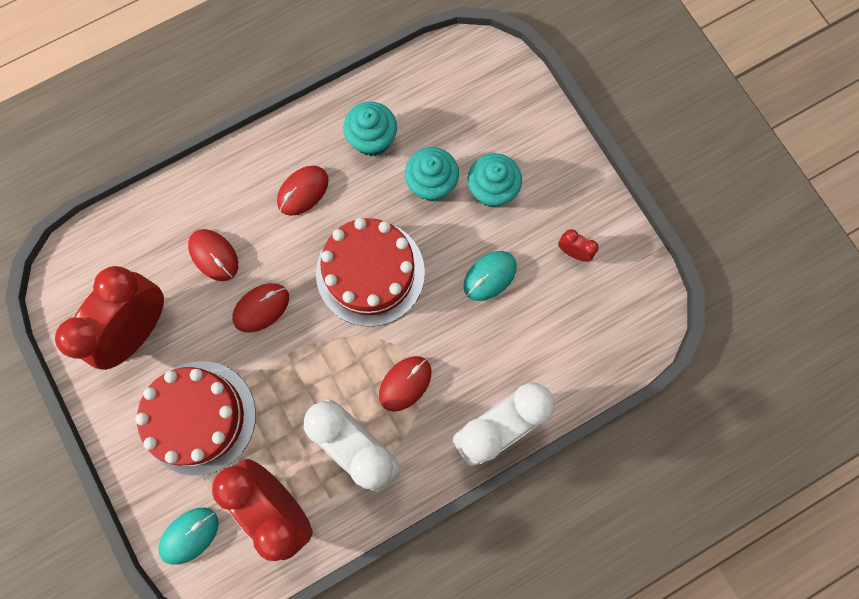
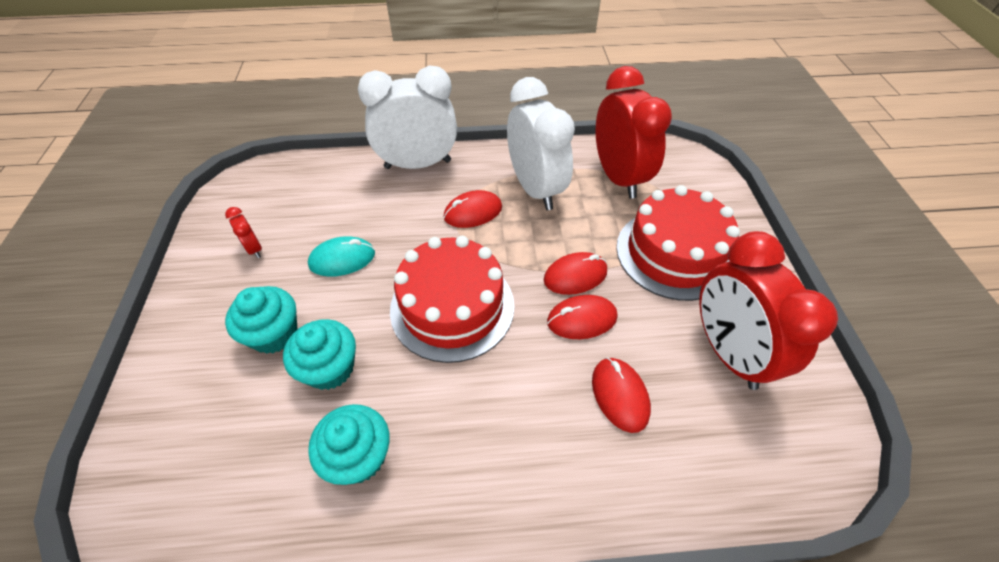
camera: 155 degrees left, 25 degrees down
(139, 329) = (727, 351): red clock -> red clock turned 105 degrees clockwise
(189, 535) = (699, 183): turquoise mouse -> none
(303, 191) = (481, 426): red mouse -> red mouse (575, 276)

